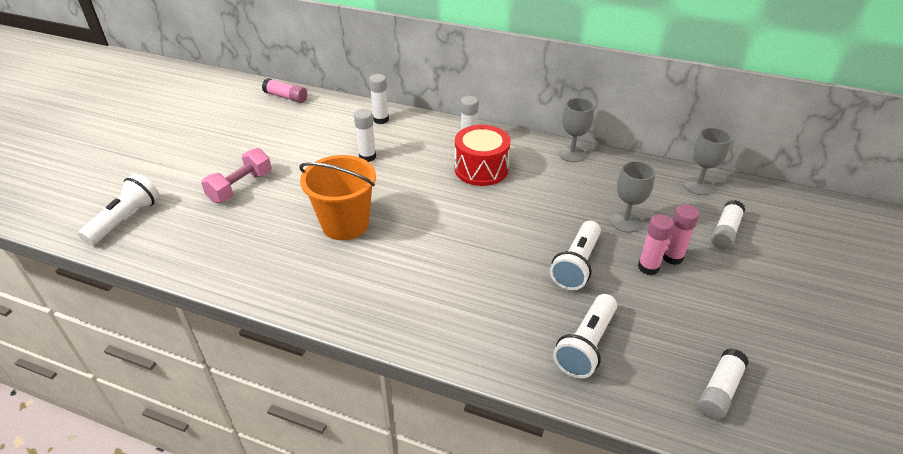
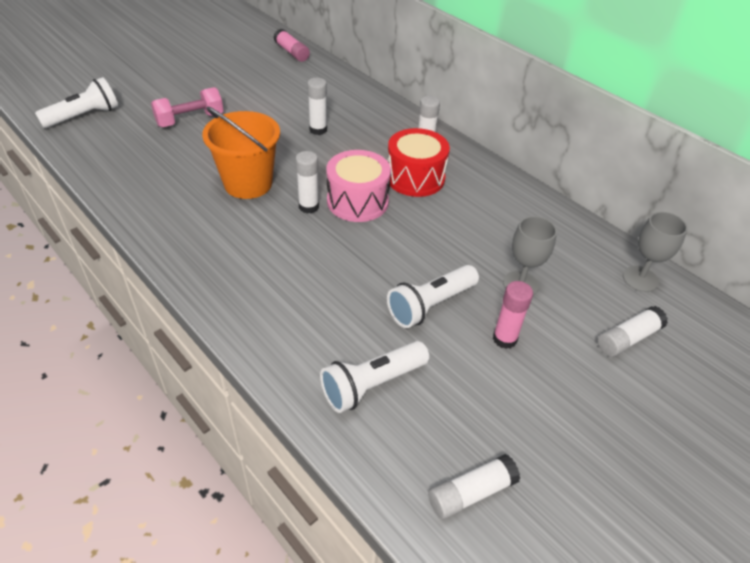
camera: 25 degrees right, 5 degrees up
(381, 119) = (359, 99): white glue stick -> white glue stick (308, 207)
(451, 205) = (357, 201): none -> pink drum
(572, 154) = (523, 195): grey goblet -> none
(672, 257) = (541, 340): pink glue stick -> none

